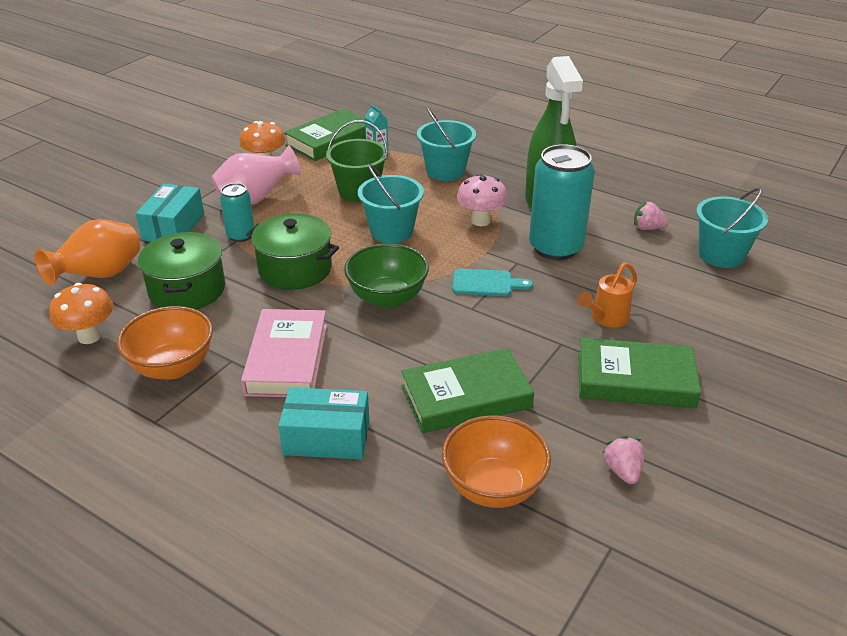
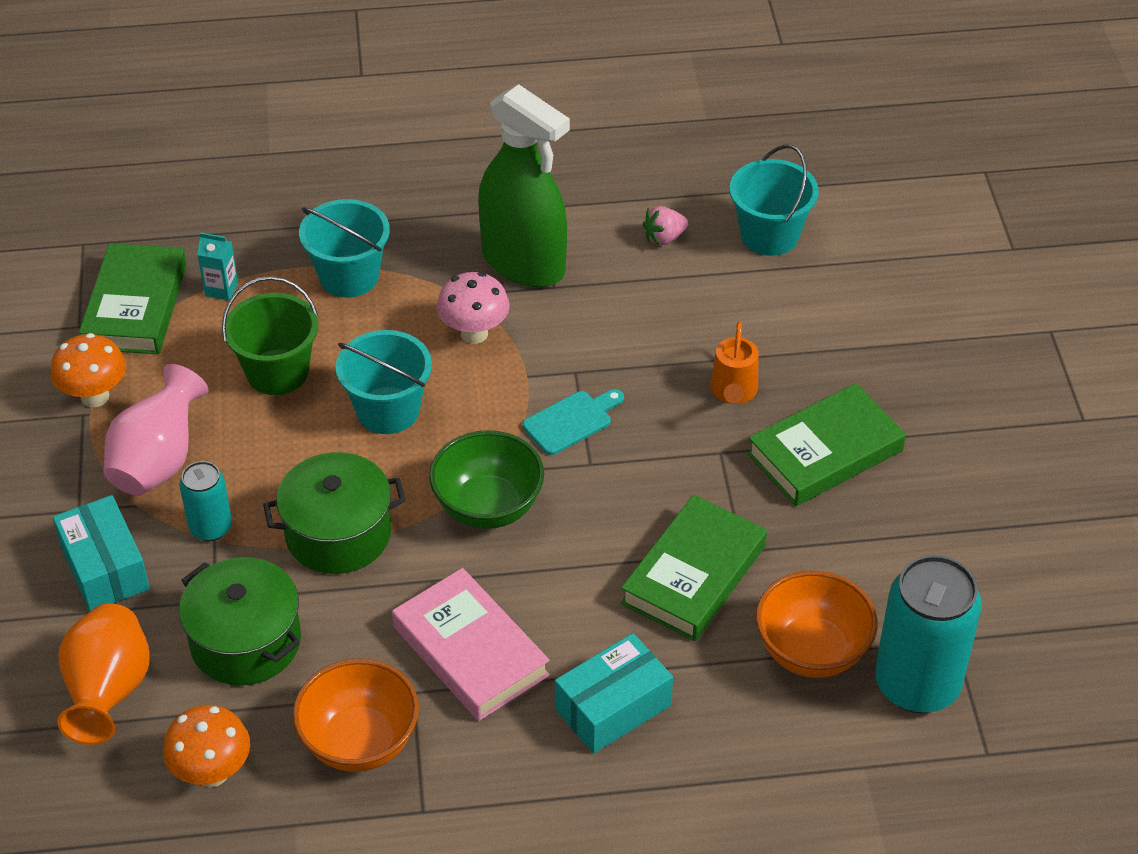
camera: 40 degrees left, 10 degrees up
(555, 248) = (595, 325): turquoise can -> turquoise can (917, 684)
(622, 471) = (899, 559): pink strawberry -> none

